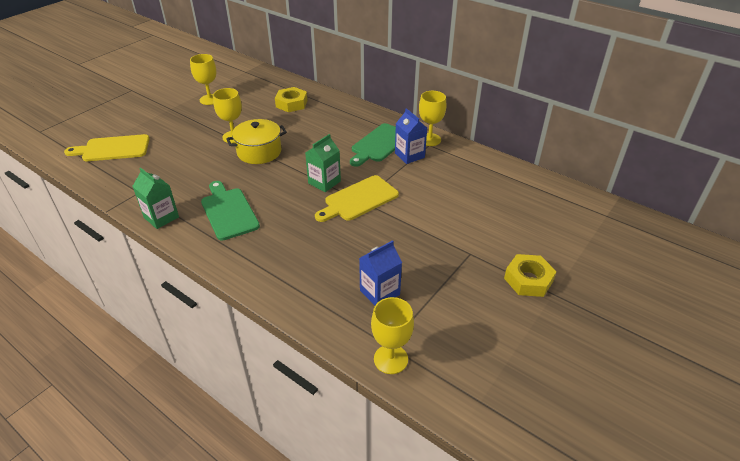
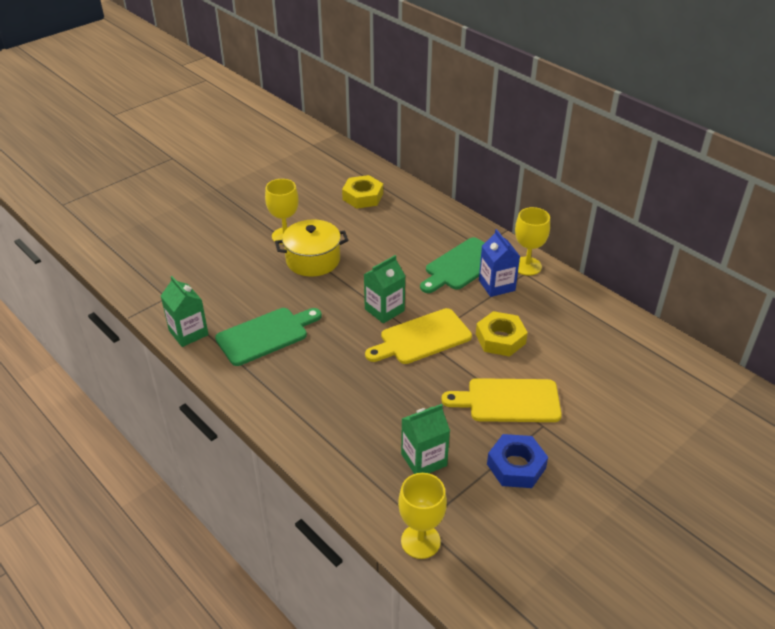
camera: 10 degrees right, 0 degrees up
(113, 149) = (143, 237): yellow cutting board -> yellow cutting board (508, 401)
(210, 99) = (264, 181): yellow goblet -> none
(228, 212) = (265, 335): green cutting board -> green cutting board turned 75 degrees clockwise
(379, 292) = (424, 460): blue carton -> green carton
(456, 287) = (516, 466): none -> blue nut
(528, 280) = (606, 469): yellow nut -> yellow nut (500, 339)

